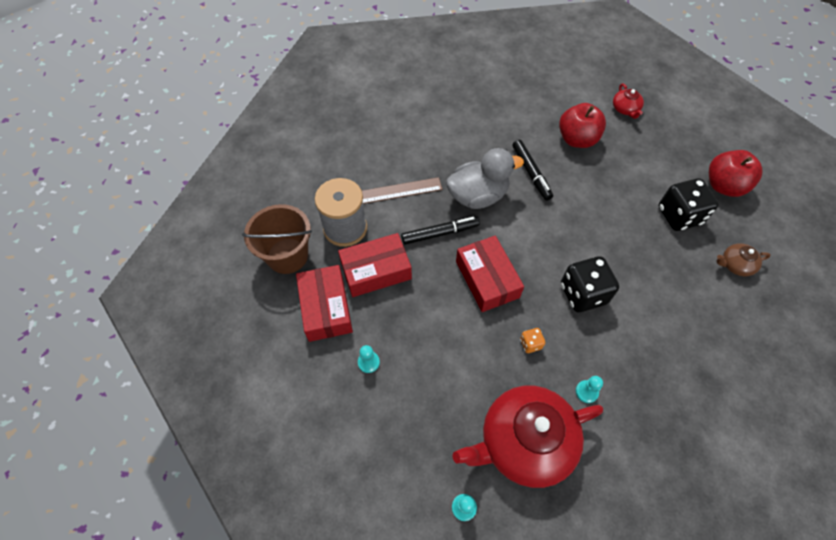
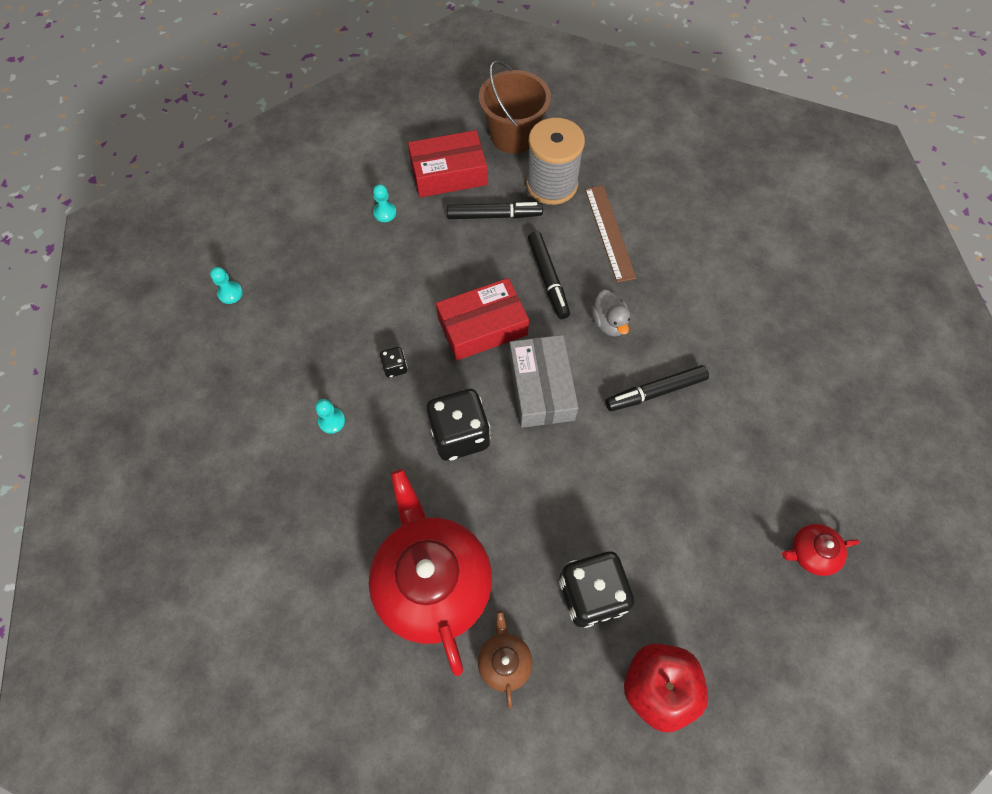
camera: 90 degrees right, 5 degrees up
(376, 271) = (494, 215): red box -> black marker
(478, 196) = (609, 323): grey duck -> grey duck, size x0.55
(524, 441) = (284, 351): red teapot -> red teapot (432, 580)
(530, 344) = (395, 367): orange dice -> black dice
(536, 240) = (541, 388): none -> grey box
(577, 139) = (729, 464): red apple -> none

